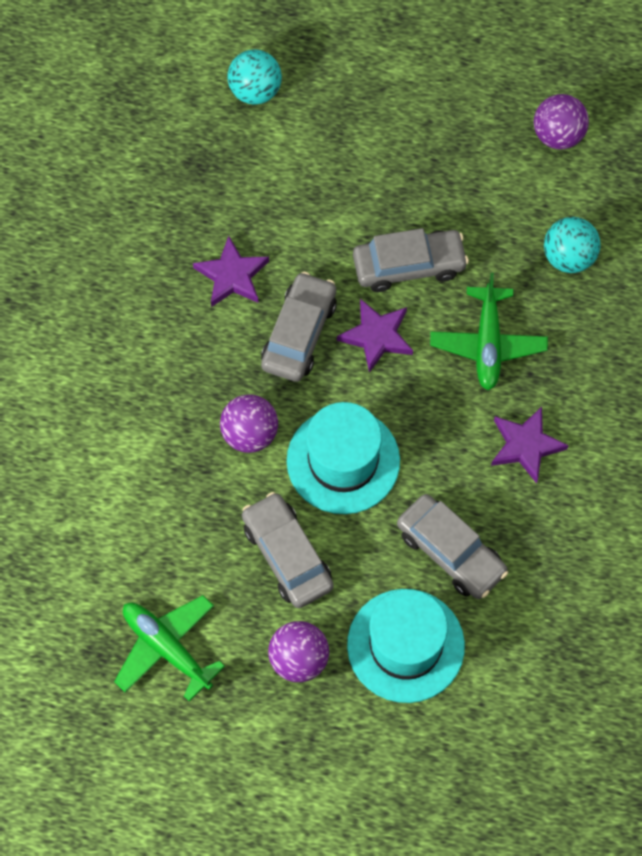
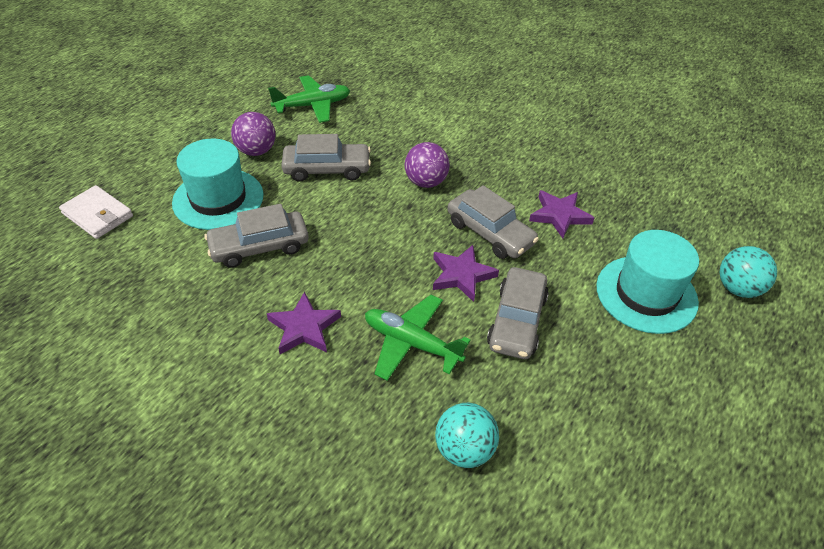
camera: 115 degrees right, 20 degrees down
(343, 461) = (372, 218): turquoise hat -> turquoise hat (646, 294)
(505, 761) = (98, 215): none -> white wallet
(558, 135) = (617, 514): purple ball -> none

